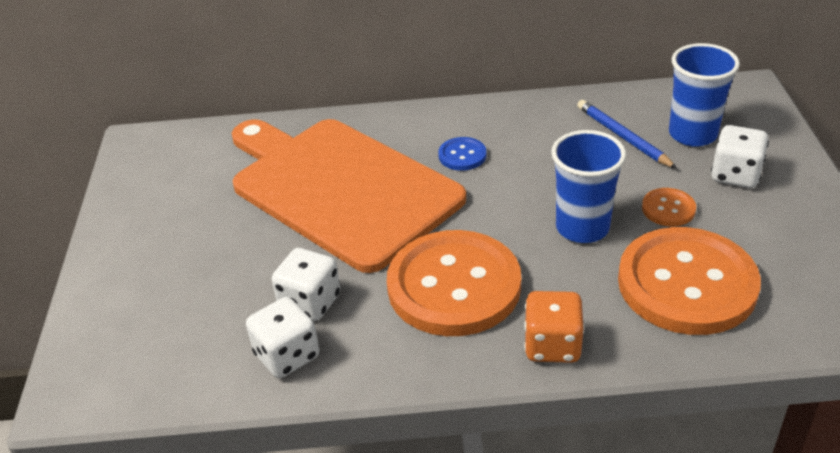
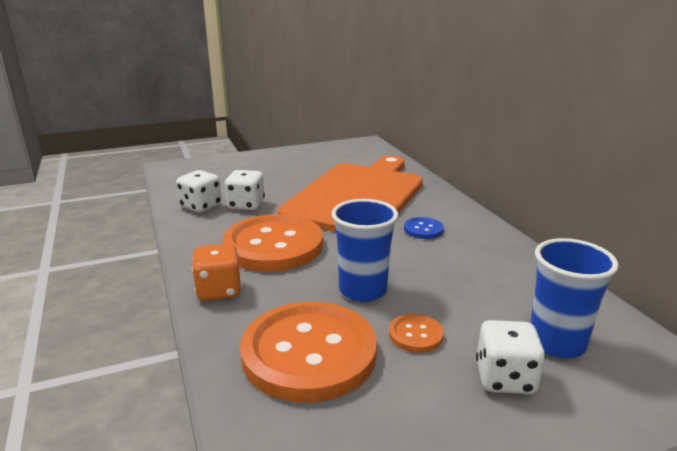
camera: 70 degrees right, 15 degrees down
(622, 137) = (512, 299): blue pencil -> none

